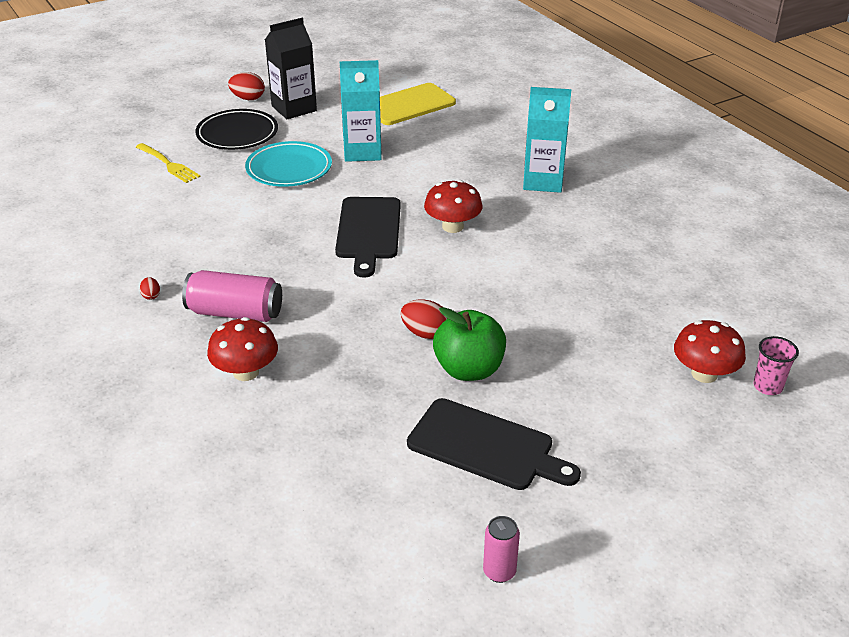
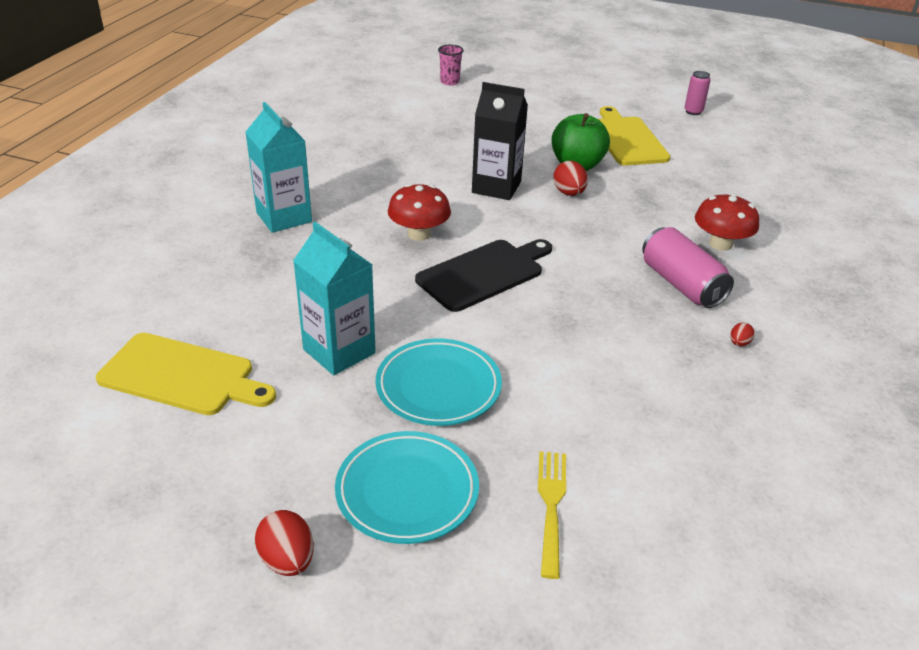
camera: 130 degrees left, 0 degrees up
(237, 134) = (407, 491): black plate -> turquoise plate
(294, 108) = (277, 481): black carton -> black carton (496, 187)
(486, 446) = (627, 139): black cutting board -> yellow cutting board
(704, 374) = (465, 99): red mushroom -> none

